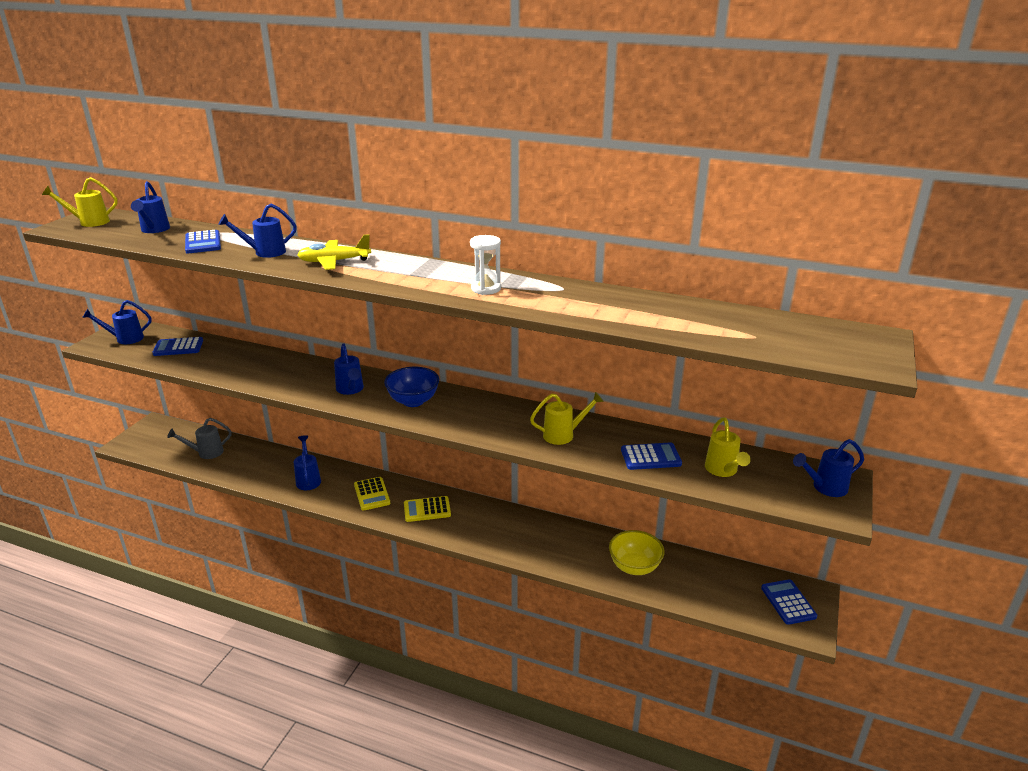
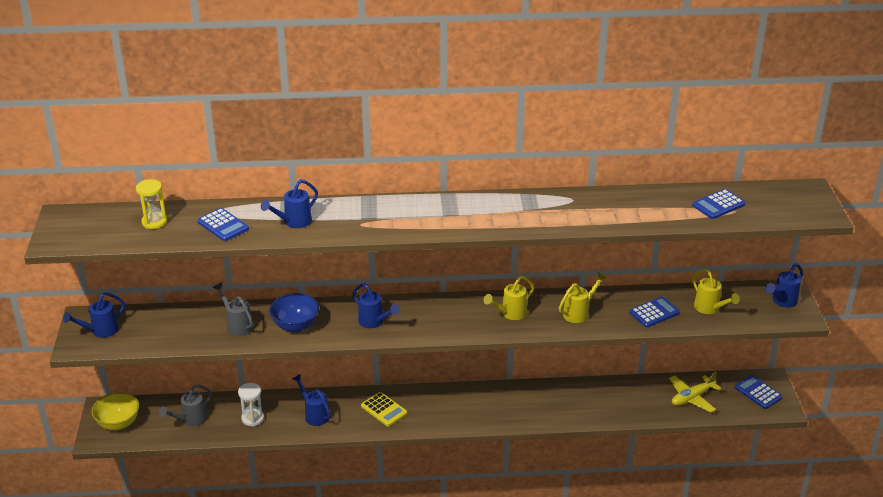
camera: 25 degrees left, 5 degrees up
(89, 222) = (74, 228): yellow watering can -> yellow watering can (510, 314)
(154, 230) = (154, 222): blue watering can -> yellow hourglass
(178, 347) = (166, 325): blue calculator -> blue calculator (718, 205)
(232, 361) = (237, 325): none -> grey watering can
(334, 261) = (366, 217): yellow plane -> yellow plane (692, 398)
(413, 401) = (437, 317): blue bowl -> blue bowl (295, 326)
(427, 509) = (442, 408): yellow calculator -> none
(486, 288) = (516, 215): white hourglass -> white hourglass (252, 418)
(634, 567) = (638, 402): yellow bowl -> yellow bowl (118, 423)

